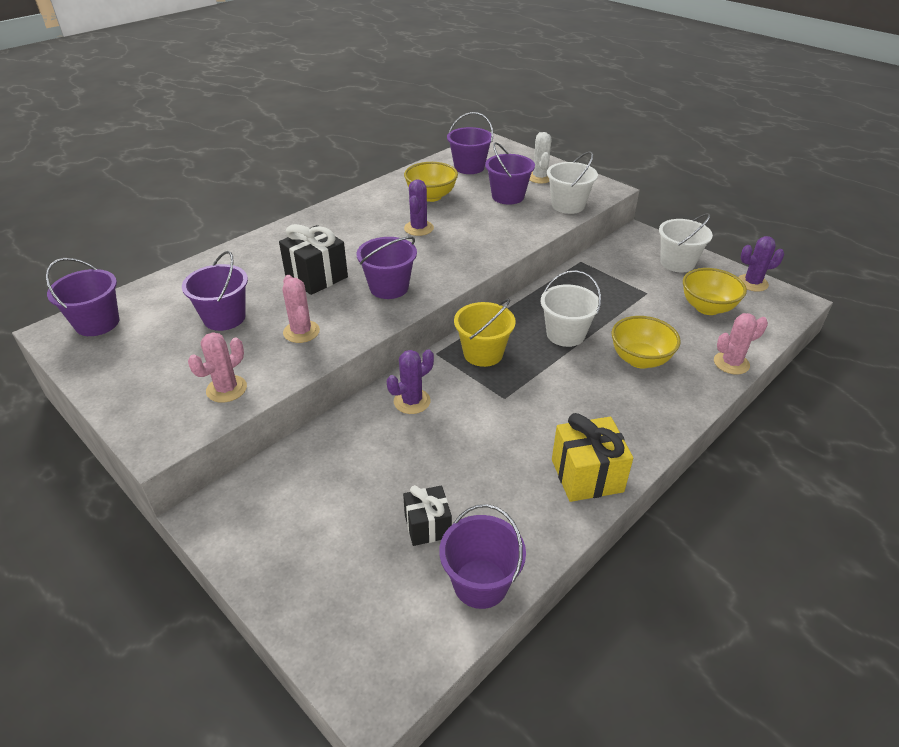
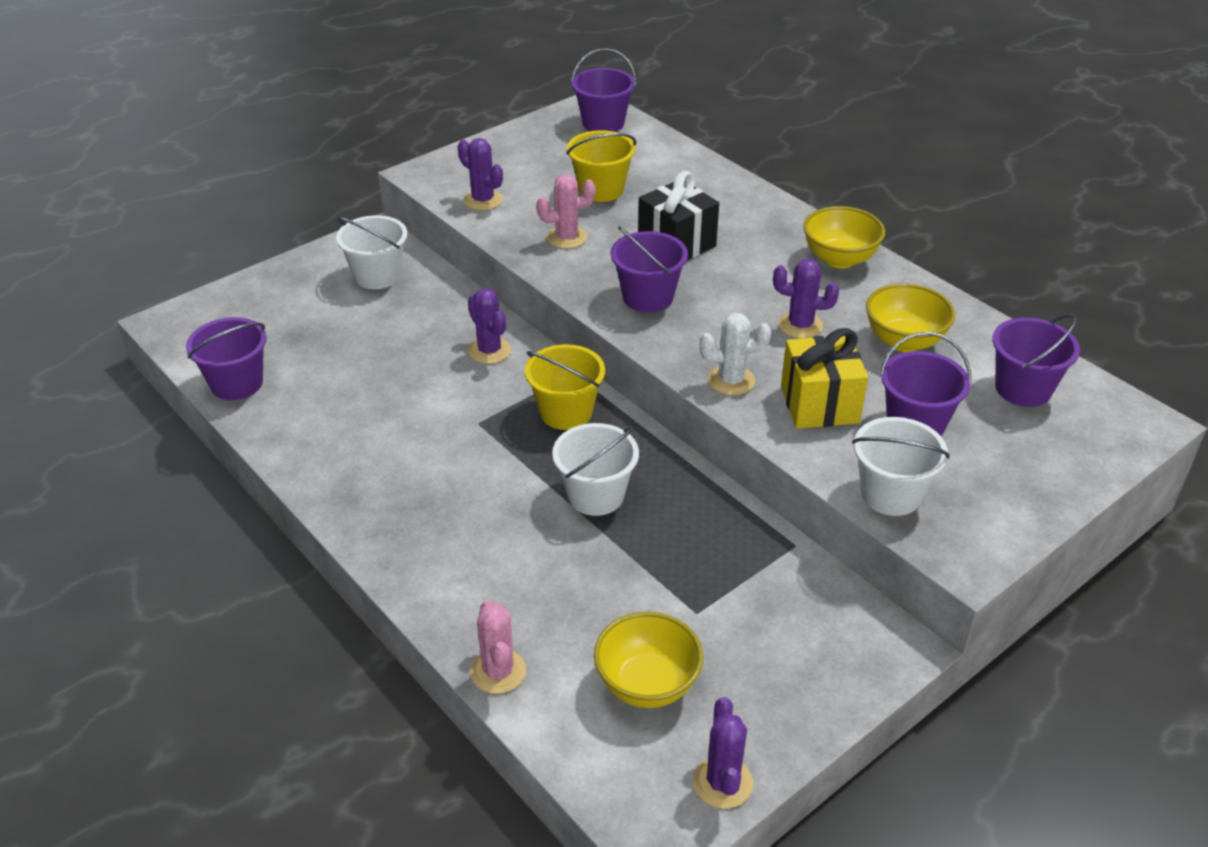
camera: 95 degrees right, 0 degrees up
(224, 318) = (601, 190): purple bucket -> yellow bucket
(226, 389) = (483, 200): pink cactus -> purple cactus
(427, 526) = (313, 355): black gift -> none
(539, 177) = (999, 472): white cactus -> white cactus (731, 380)
(587, 475) = (335, 473): yellow gift -> yellow gift (819, 404)
(640, 359) = (526, 564): yellow bowl -> yellow bowl (839, 259)
(677, 263) = (793, 681): white bucket -> white bucket (377, 275)

